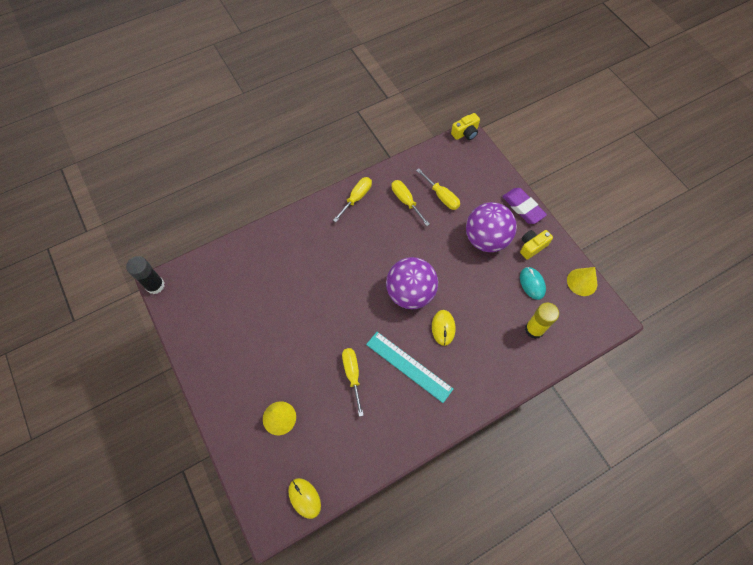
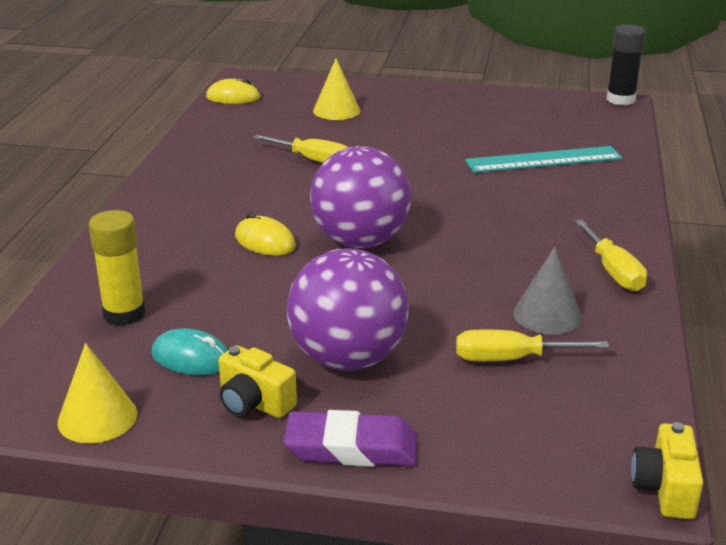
camera: 130 degrees right, 35 degrees down
(406, 201) = (547, 315): yellow screwdriver -> grey cone
(409, 366) = (259, 196): turquoise ruler -> turquoise ruler (543, 160)
(532, 246) = (254, 403): yellow camera -> yellow camera turned 120 degrees clockwise

